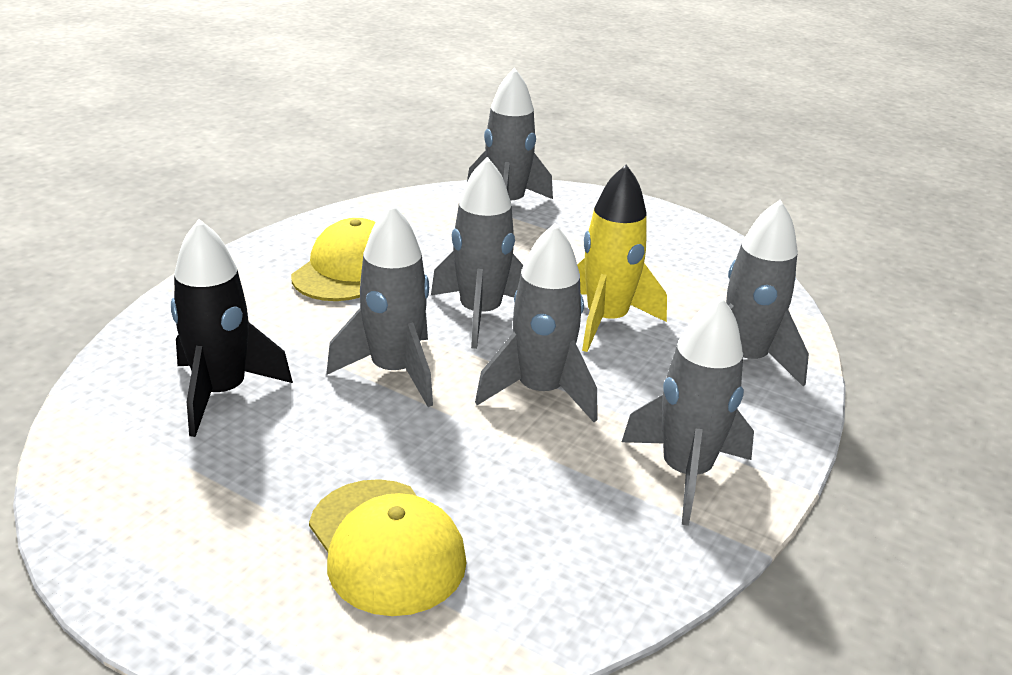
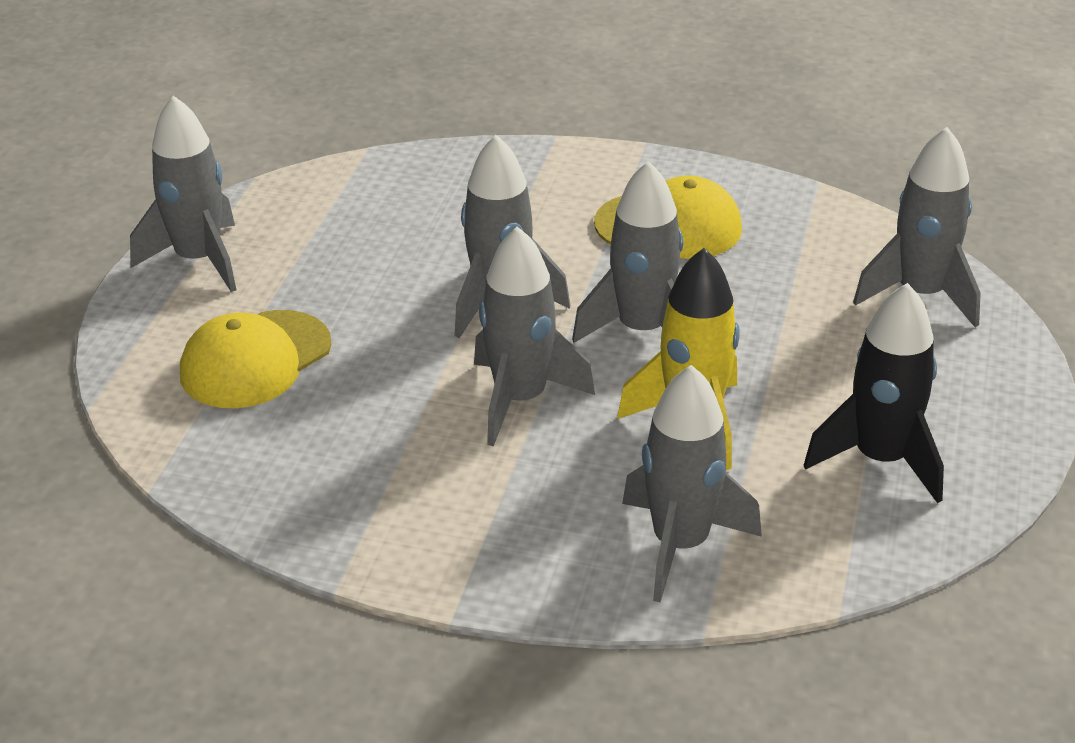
camera: 75 degrees right, 5 degrees up
(222, 393) = (412, 222): black rocket -> black rocket (881, 459)
(685, 473) = (434, 519): grey rocket -> grey rocket (199, 260)

